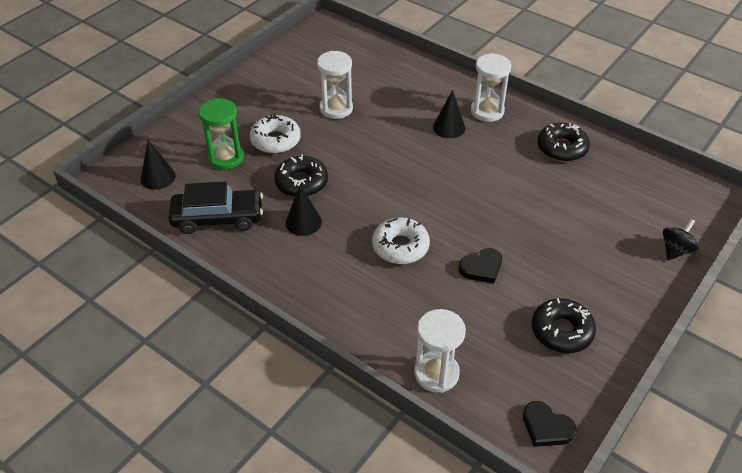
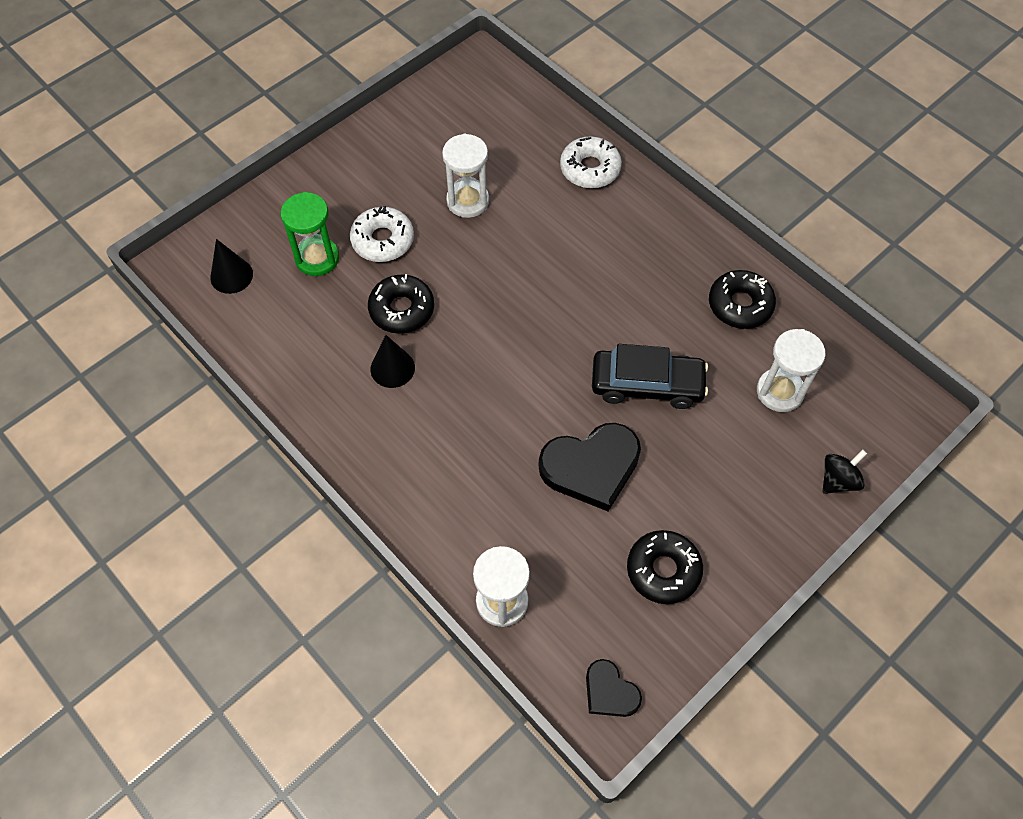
camera: 10 degrees right, 15 degrees up
(218, 218) = (292, 346): black car -> black car (647, 385)
(400, 246) = (501, 421): white donut -> white donut (590, 169)
(449, 127) = (604, 251): black cone -> none
(481, 268) = (591, 467): black heart -> black heart, size x1.83
(487, 111) = (659, 233): white hourglass -> white hourglass (780, 391)

